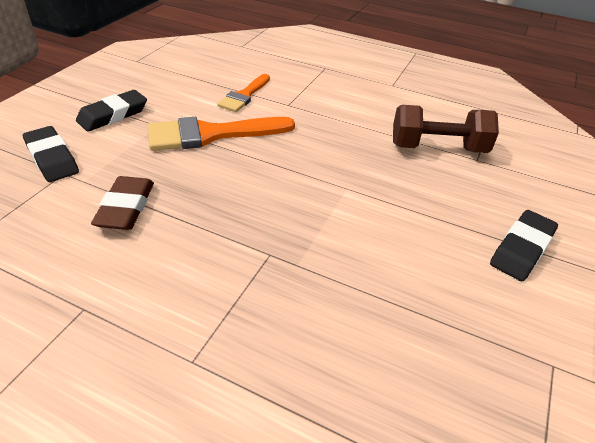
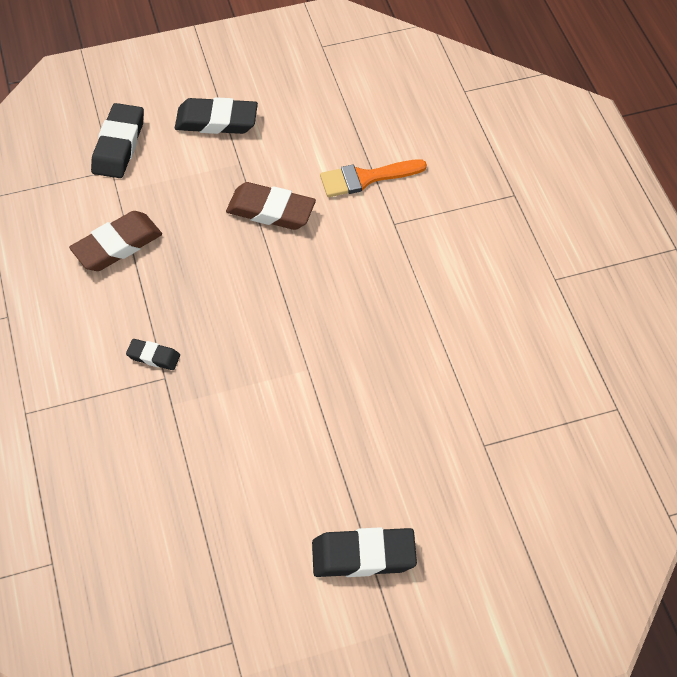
camera: 50 degrees right, 15 degrees up
(211, 134) = (271, 210): orange brush -> brown eraser
(244, 248) = (153, 356): none -> black eraser
(438, 148) = (465, 399): brown dumbbell -> none

